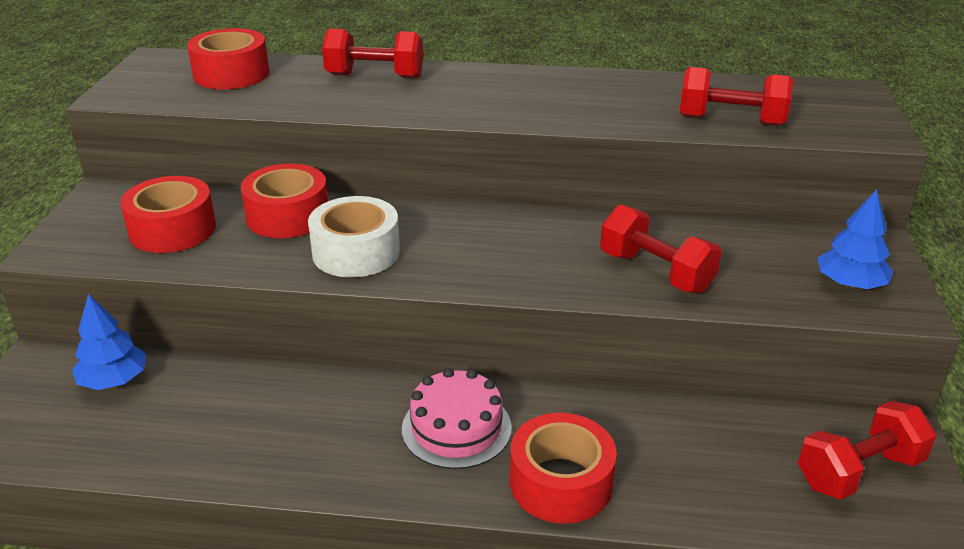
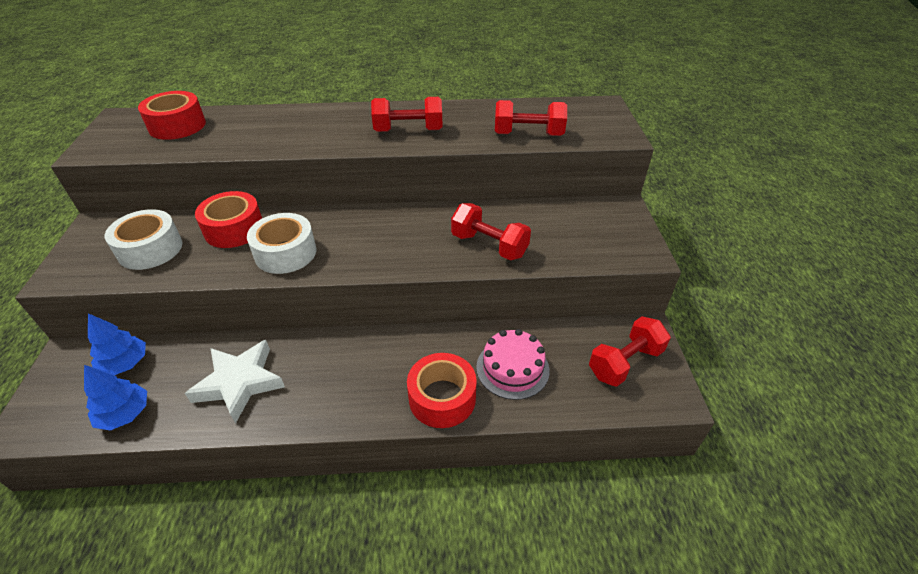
camera: 10 degrees left, 10 degrees up
(172, 229) = (150, 249): red tape -> white tape
(267, 424) = (240, 382): none -> white star
(375, 76) = (283, 119): red dumbbell -> red dumbbell (408, 131)
(456, 428) = (370, 367): pink cake -> pink cake (512, 368)
(850, 284) = (611, 240): blue tree -> blue tree (125, 414)

